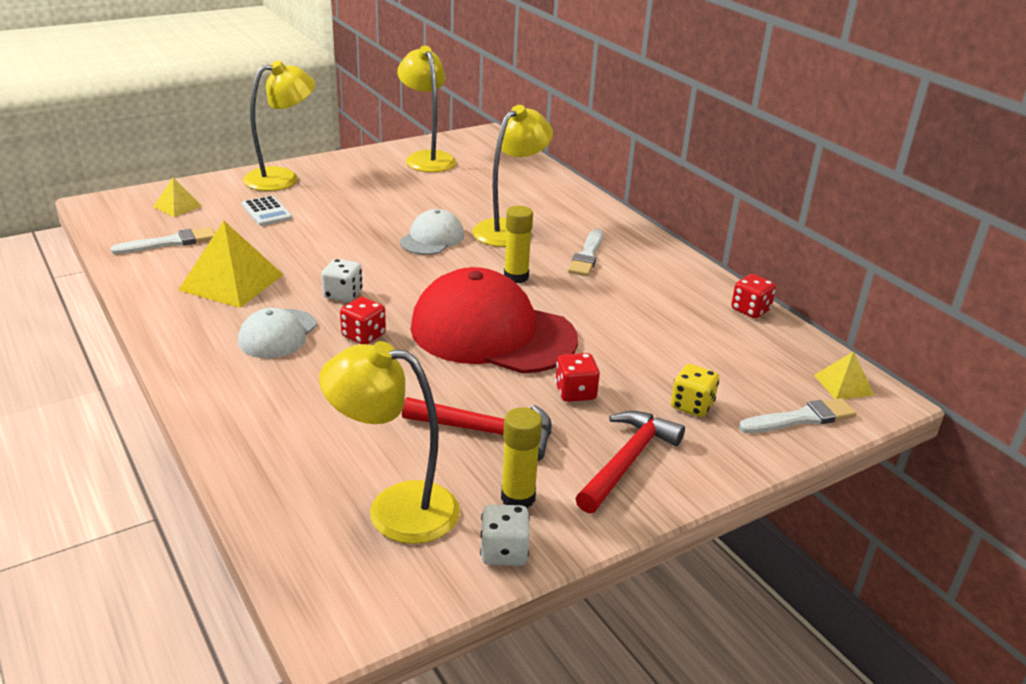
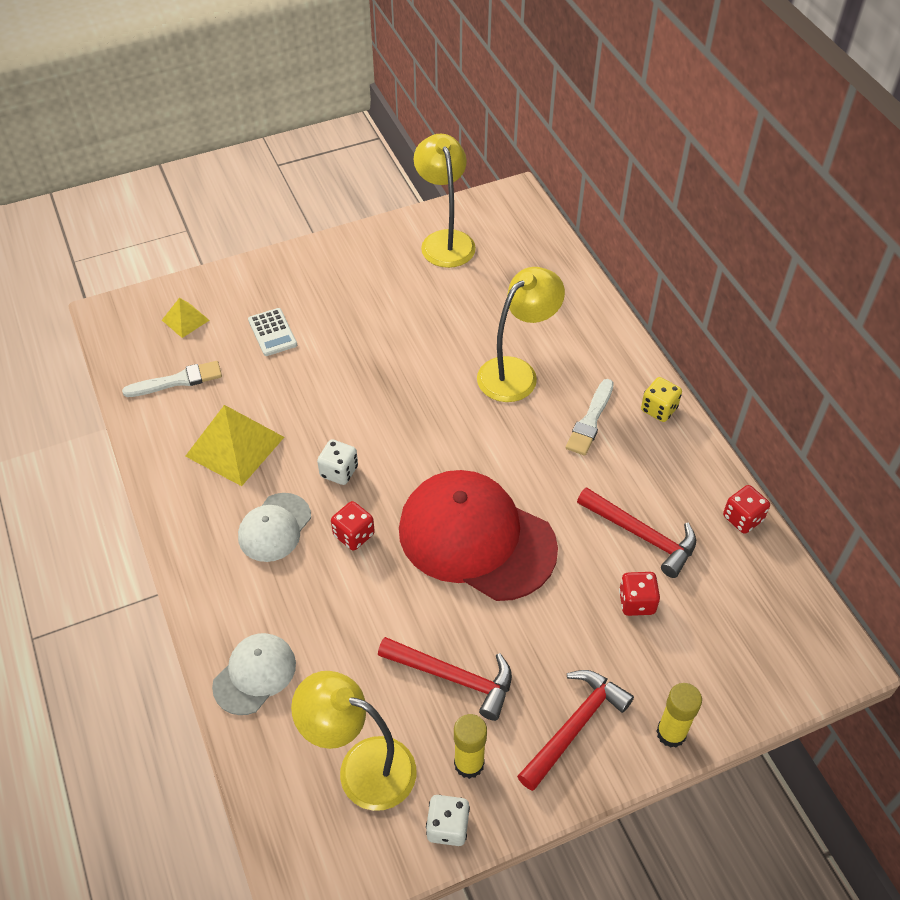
camera: 10 degrees right, 20 degrees up
(282, 178) = (291, 273): yellow lamp -> none
(432, 238) = (435, 384): white cap -> white cap (254, 674)
(516, 277) = (512, 452): yellow glue stick -> yellow glue stick (671, 733)
(575, 392) = (542, 630): red dice -> red dice (636, 602)
(657, 324) = (642, 535): none -> red hammer
(692, 406) = (650, 657): yellow dice -> yellow dice (659, 409)
(801, 418) = (752, 682): white brush -> none
(843, 384) = (808, 638): yellow pyramid -> none

